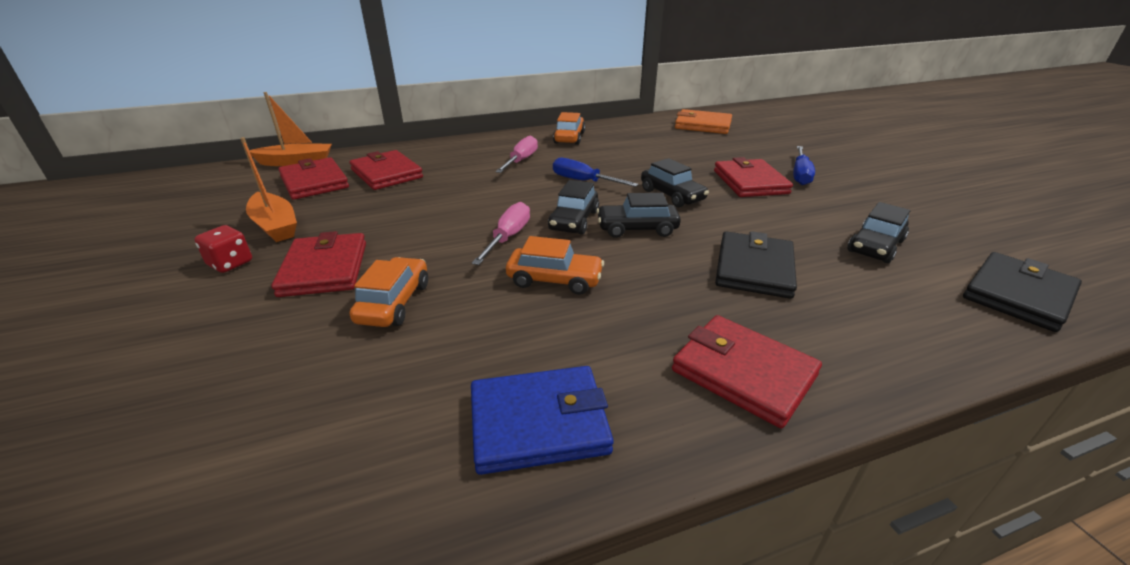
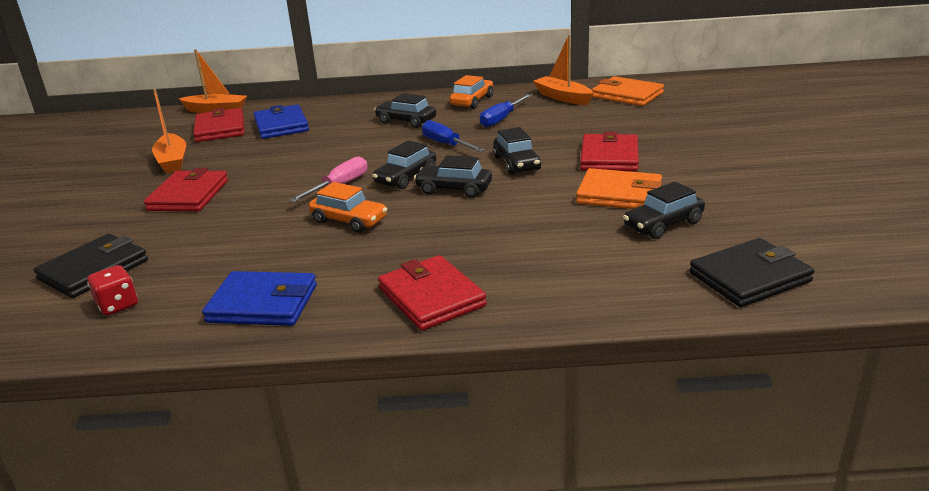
camera: 20 degrees right, 5 degrees down
(230, 263) = (129, 185): red dice -> red dice (118, 305)
(387, 174) = (281, 125): red wallet -> blue wallet
(394, 303) = (221, 223): orange car -> none
(521, 160) = (406, 121): pink screwdriver -> black car
(649, 130) = (563, 97): none -> orange boat
(754, 268) = (523, 230): black wallet -> black wallet (94, 270)
(800, 175) = (672, 154): blue screwdriver -> blue screwdriver (501, 119)
(800, 218) = (619, 194): none -> orange wallet

